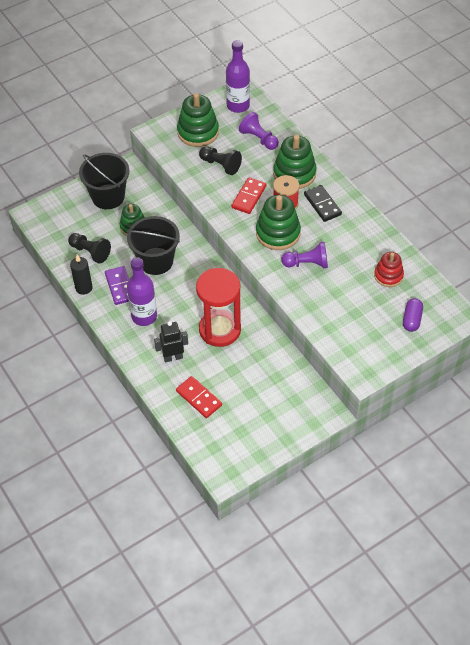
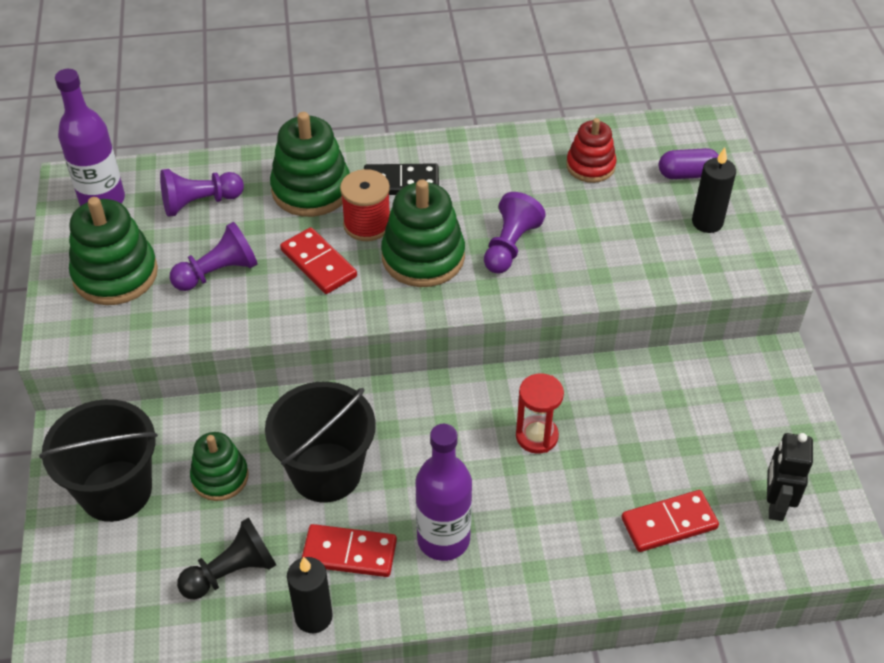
camera: 65 degrees left, 5 degrees down
(120, 287) = (349, 553): purple domino -> red domino
(173, 357) = (560, 528): black robot -> black robot (775, 505)
(220, 165) = (218, 273): black pawn -> purple pawn
(220, 330) = (536, 436): red hourglass -> red hourglass, size x0.53
(379, 339) = (707, 222): none -> black candle
(411, 319) = (687, 174): purple capsule -> purple capsule turned 45 degrees counterclockwise

